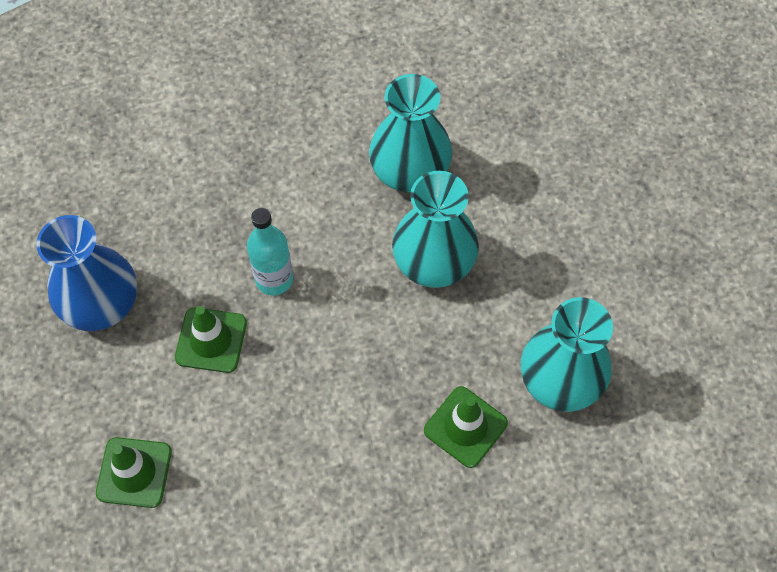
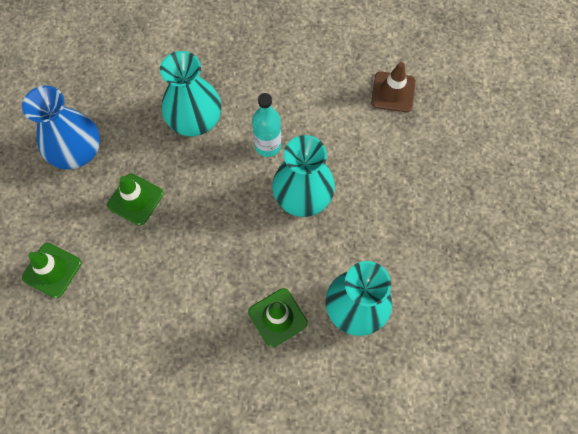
camera: 20 degrees right, 5 degrees up
(274, 279) = (192, 172): turquoise bottle -> turquoise bottle (268, 146)
(410, 170) = (312, 127): turquoise vase -> turquoise vase (194, 119)
(496, 92) = (393, 92): none -> brown traffic cone

